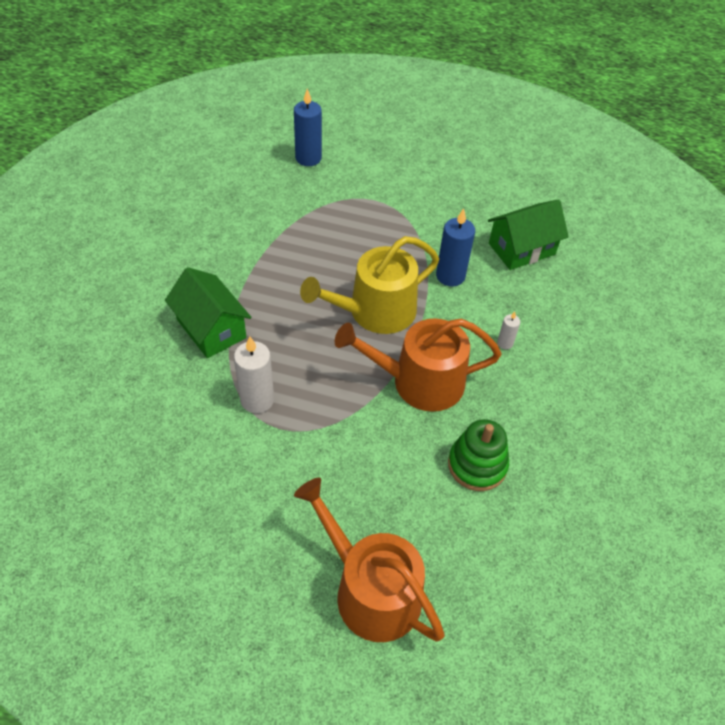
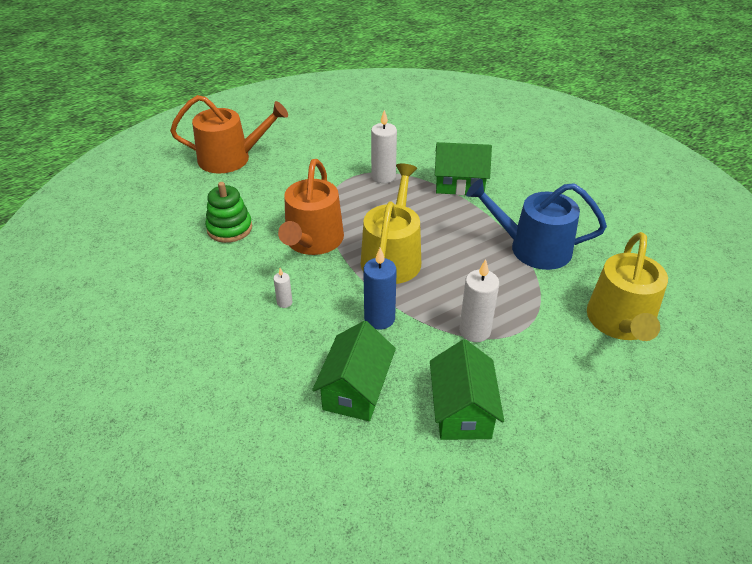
camera: 135 degrees right, 10 degrees down
(267, 233) = (532, 248): none -> blue watering can
(308, 158) = (620, 323): blue candle -> yellow watering can
(400, 221) = (474, 331): none -> white candle
(418, 381) = (312, 241): orange watering can -> orange watering can turned 150 degrees clockwise
(473, 194) = (462, 411): none -> green house

